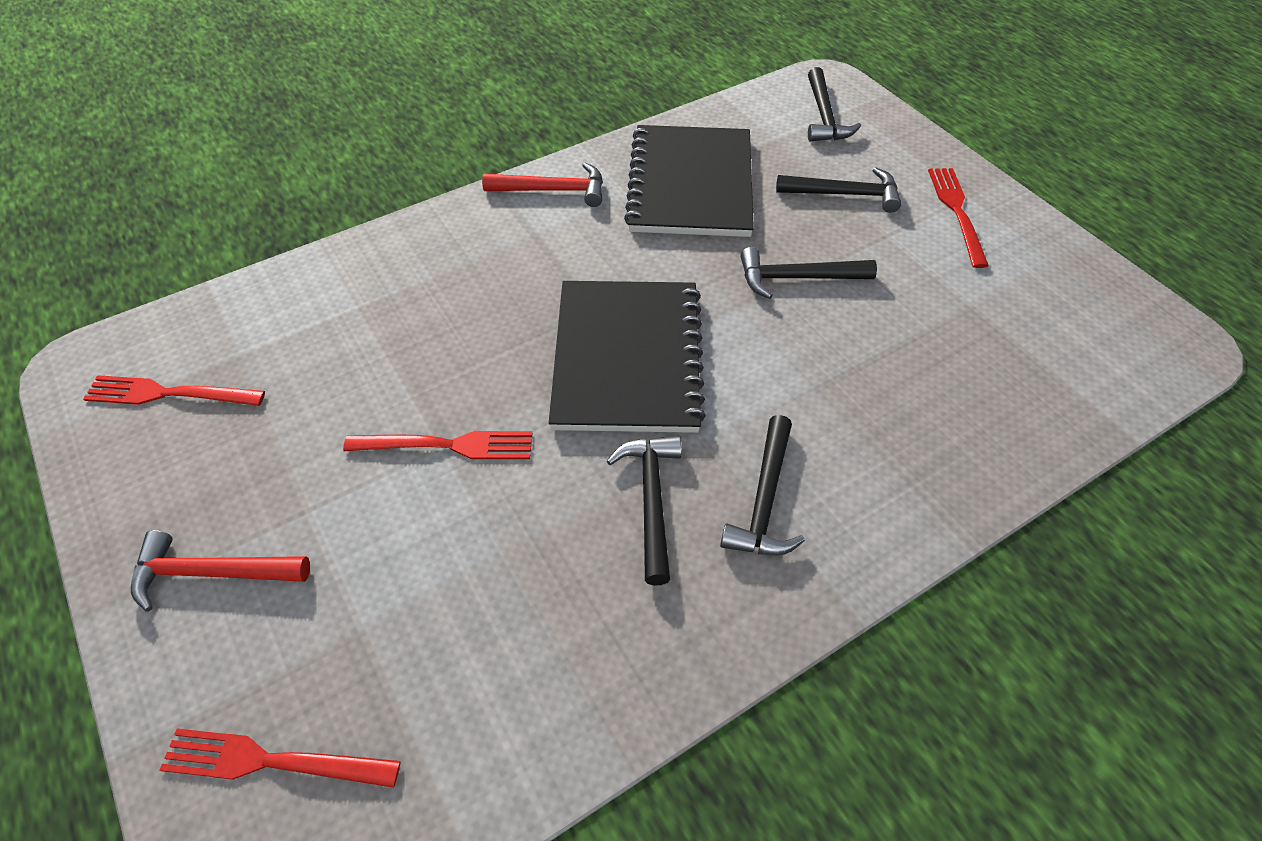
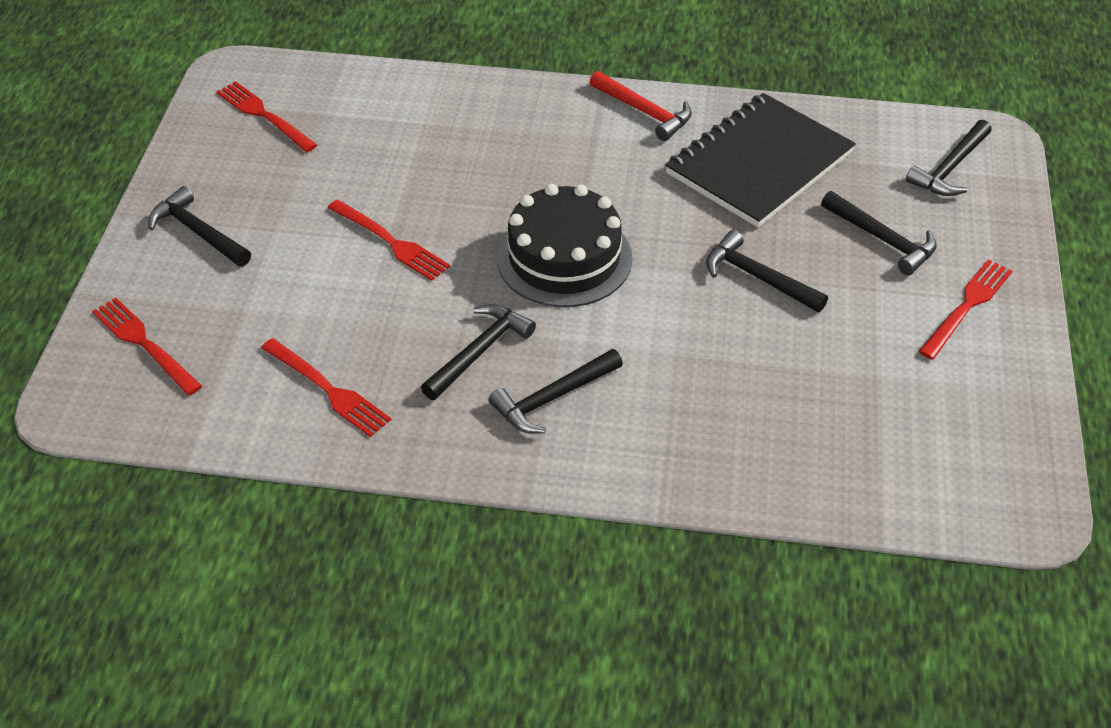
camera: 40 degrees right, 5 degrees down
(212, 573) = (198, 232): red hammer -> black hammer
(547, 653) = (328, 390): none -> red fork
(627, 358) = (564, 258): black notebook -> black cake

